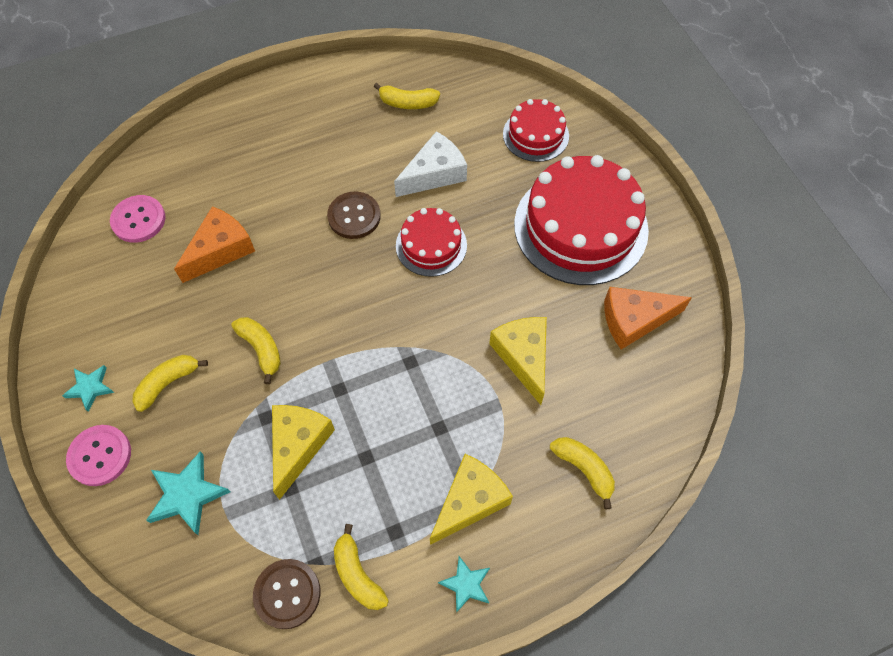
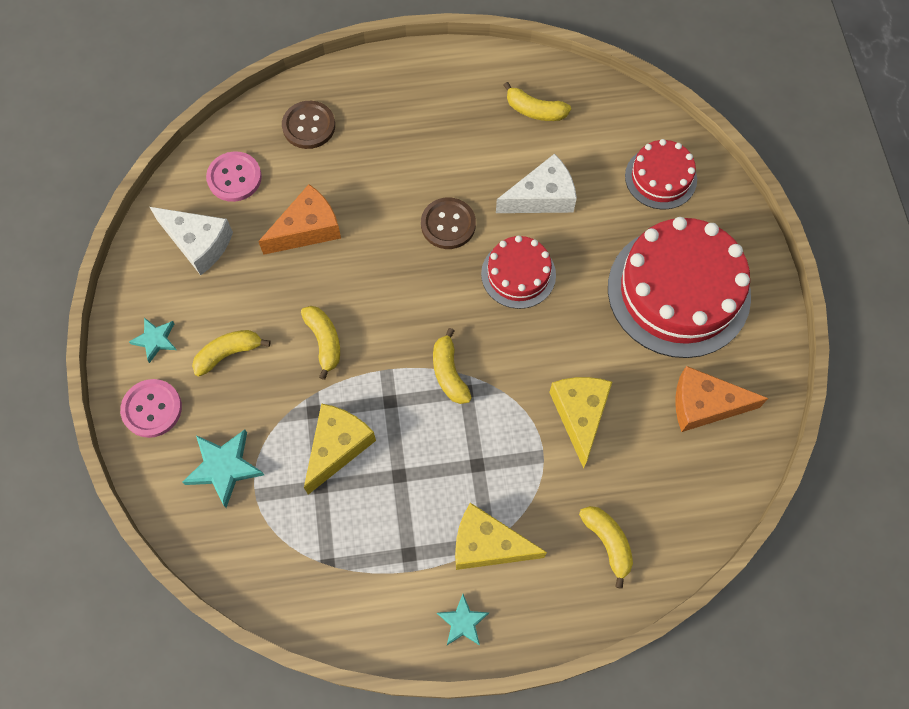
camera: 15 degrees right, 5 degrees up
(115, 287) = (198, 243): none -> white cheese
(287, 594) = (295, 585): brown button -> brown button (309, 126)
(357, 574) = (364, 585): yellow banana -> yellow banana (449, 373)
(470, 501) = (487, 544): yellow cheese -> yellow cheese turned 135 degrees counterclockwise

